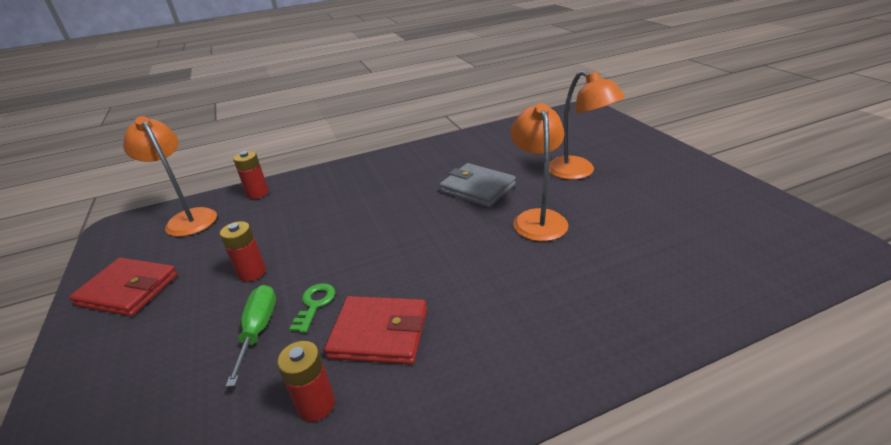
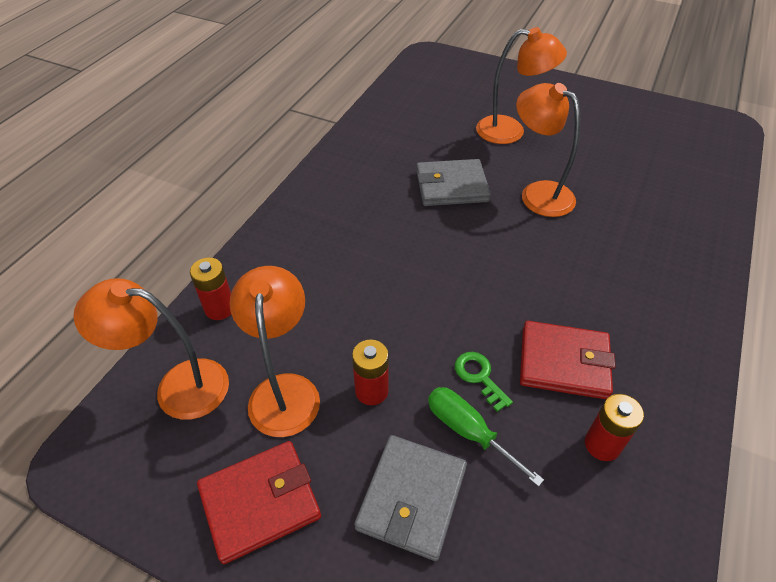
camera: 45 degrees left, 15 degrees up
(177, 341) = (411, 498): none -> grey wallet
(219, 246) = (284, 390): none -> orange lamp
(379, 333) = (564, 362): red wallet -> red wallet turned 45 degrees clockwise

